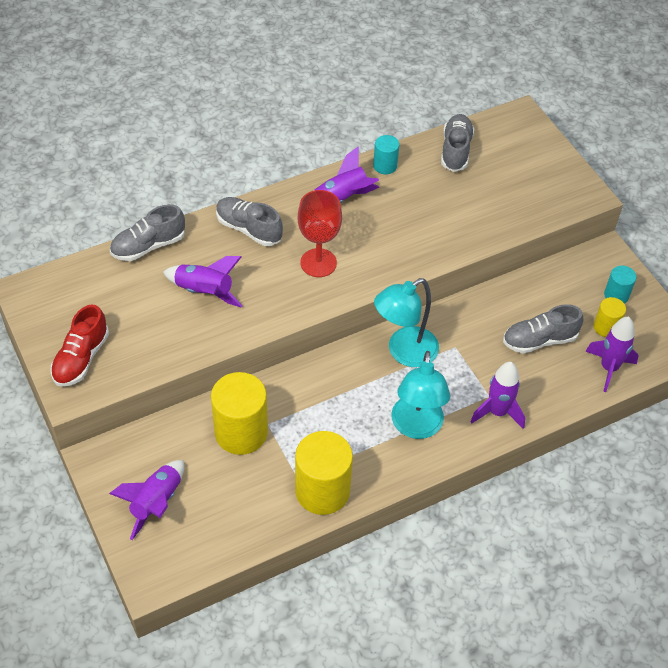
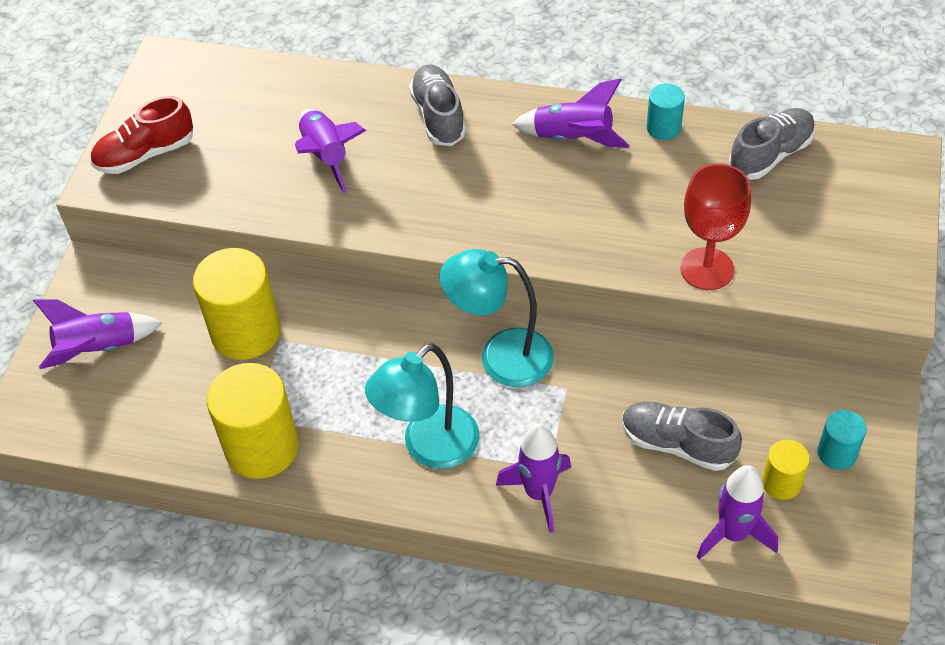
camera: 45 degrees right, 0 degrees up
(148, 246) = (320, 79): grey shoe -> none
(318, 263) = (475, 193): red goblet -> red goblet (707, 269)

